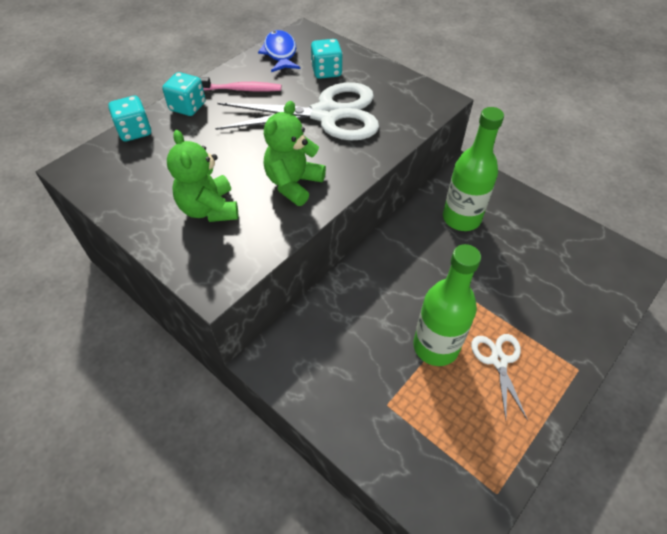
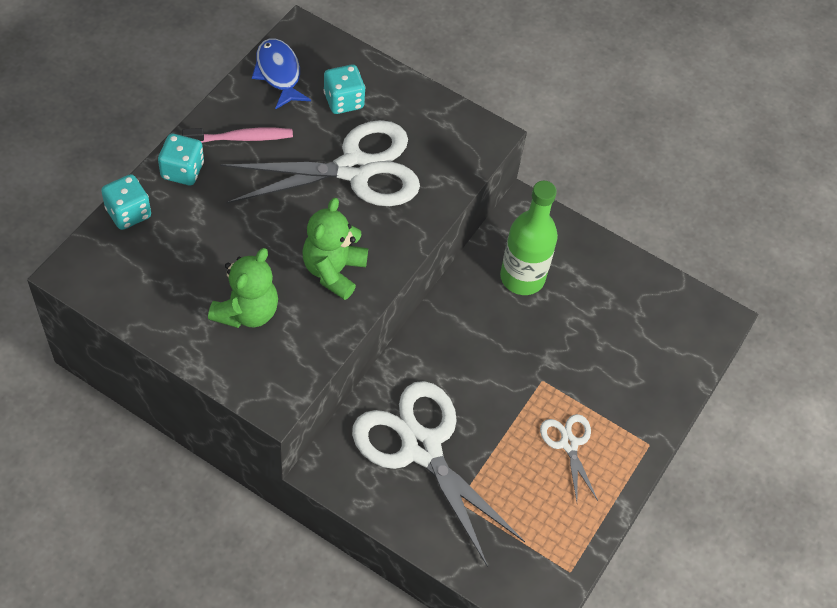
camera: 15 degrees left, 5 degrees up
(209, 209) = (247, 311): green teddy bear -> green teddy bear turned 120 degrees counterclockwise
(357, 350) = (421, 448): none -> white scissors
(435, 346) = (503, 435): green bottle -> none

